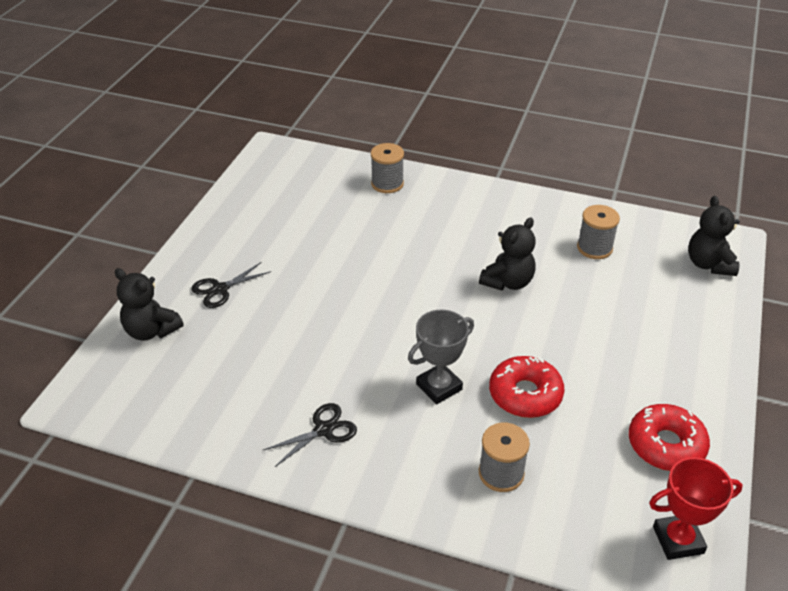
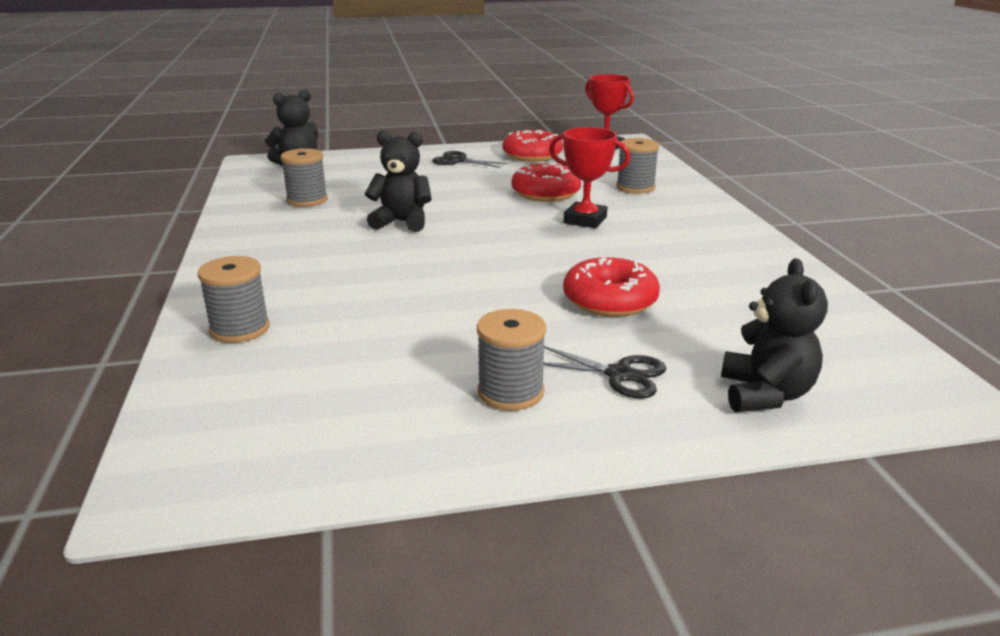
camera: 120 degrees left, 15 degrees down
(244, 248) = (510, 392): none -> grey spool
(295, 327) = (610, 300): none -> red donut
(324, 430) = (708, 248): black scissors -> black scissors (458, 161)
(439, 387) = (585, 220): grey trophy -> red trophy

